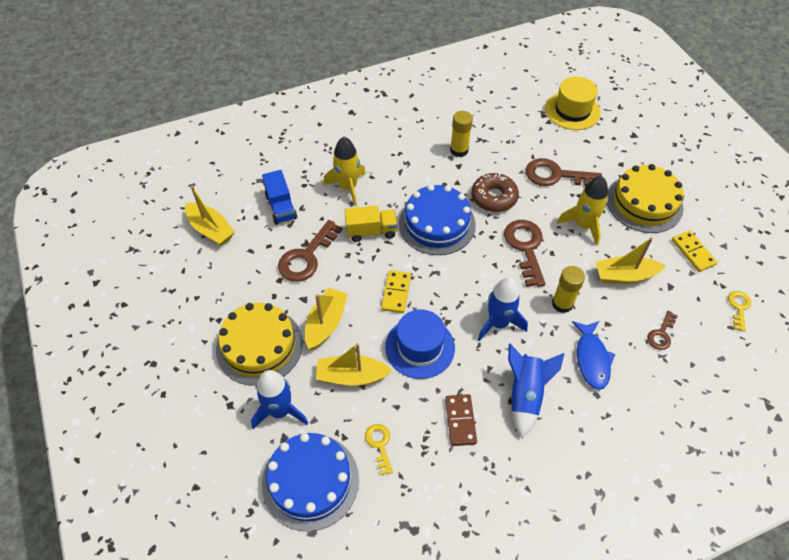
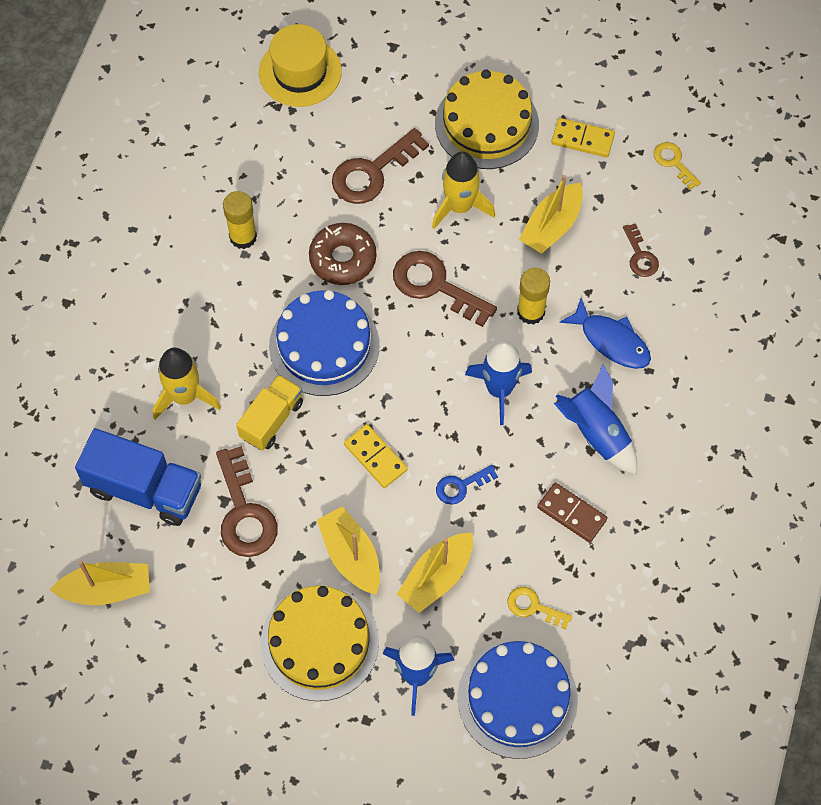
camera: 50 degrees left, 10 degrees up
(281, 207) = (145, 489): blue truck -> blue truck, size x1.53
(420, 347) = (461, 486): blue hat -> blue key

